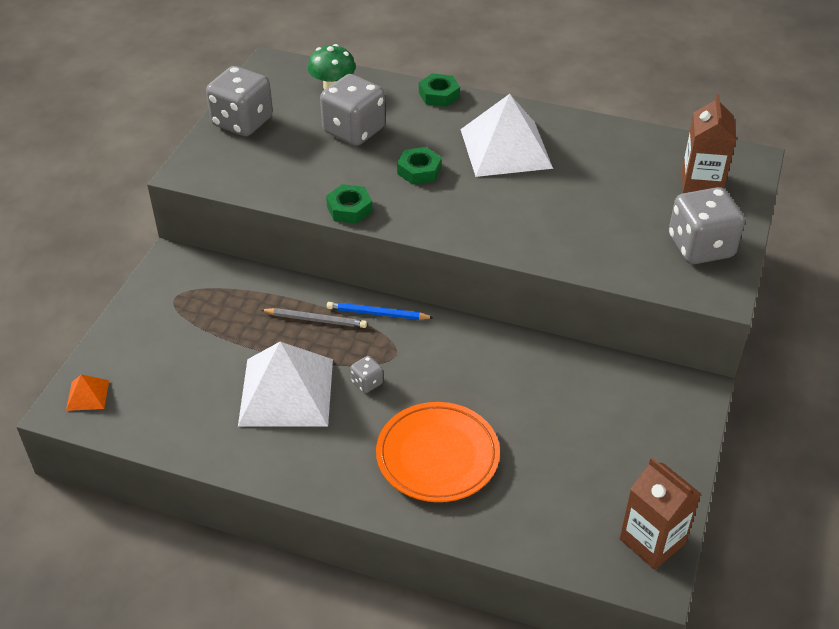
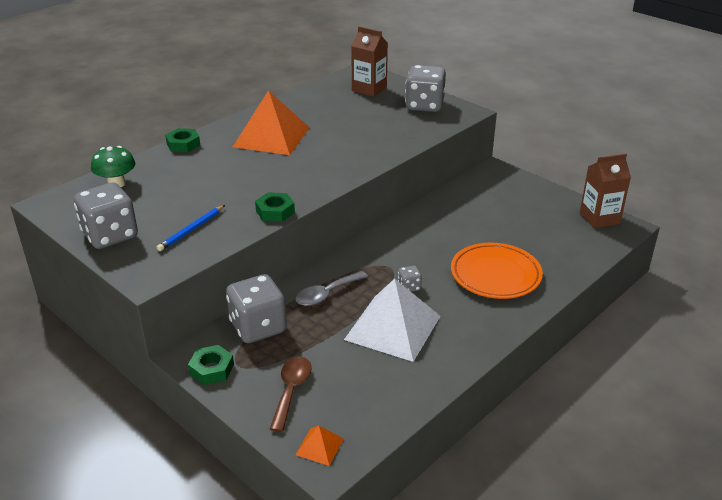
camera: 65 degrees left, 10 degrees down
(154, 348) = (291, 390): none -> brown spoon
(315, 320) = (326, 294): grey pencil -> grey spoon
(354, 131) = (184, 188): grey dice -> grey dice (258, 327)
(377, 314) = (343, 264): blue pencil -> blue pencil (192, 230)
(419, 170) = (261, 173): green nut -> green nut (211, 369)
(506, 148) = (271, 137): white pyramid -> orange pyramid

